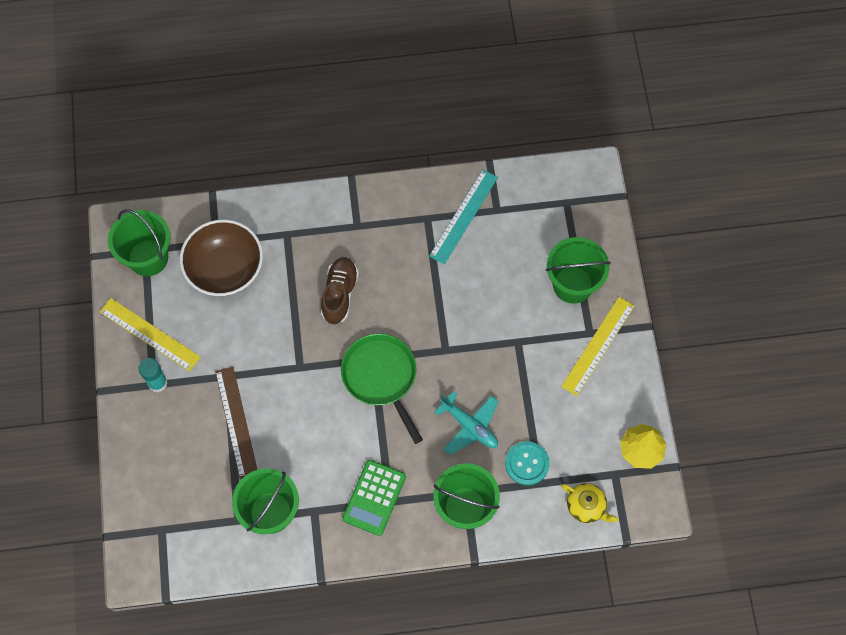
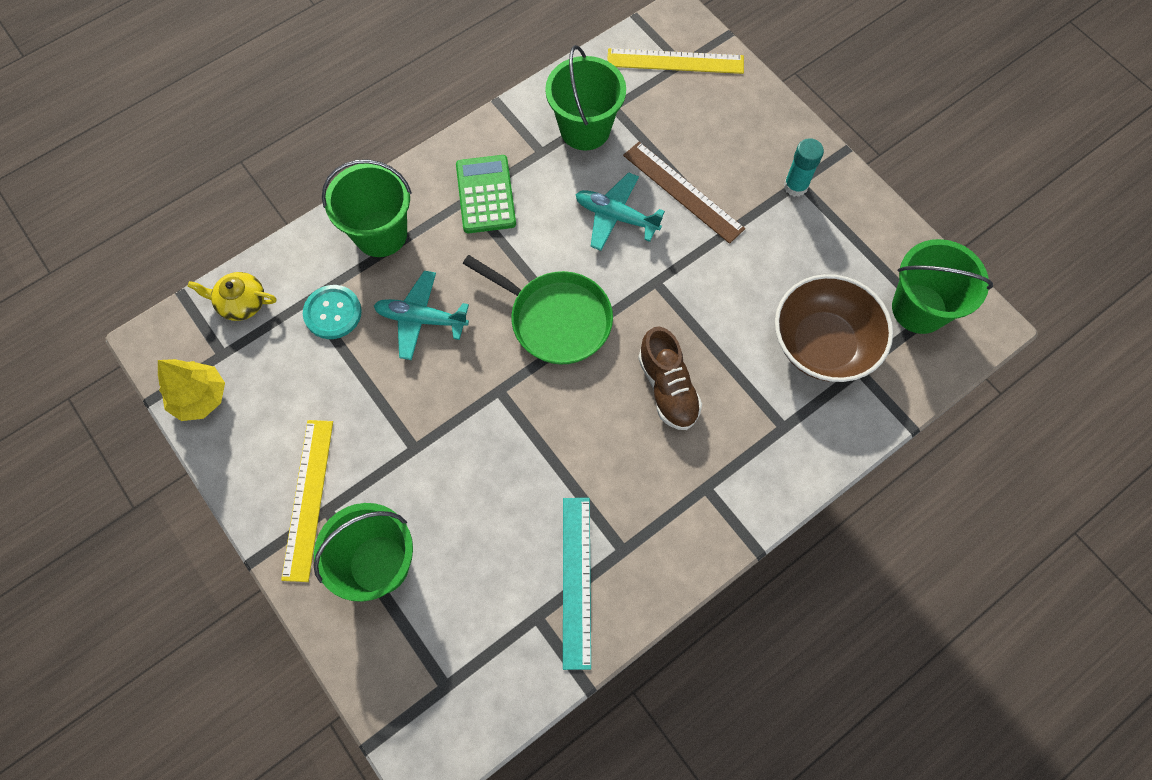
camera: 150 degrees right, 0 degrees up
(150, 334) = (845, 229): yellow ruler -> yellow ruler (675, 61)
(294, 429) = (616, 217): none -> turquoise plane

